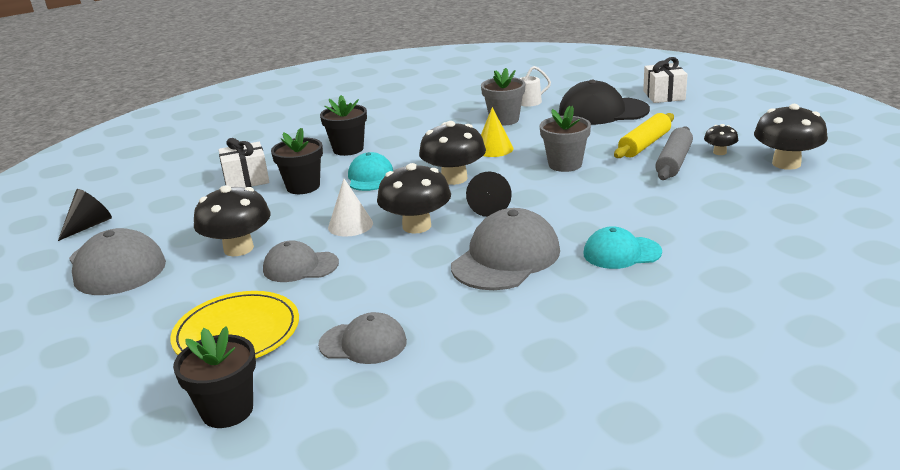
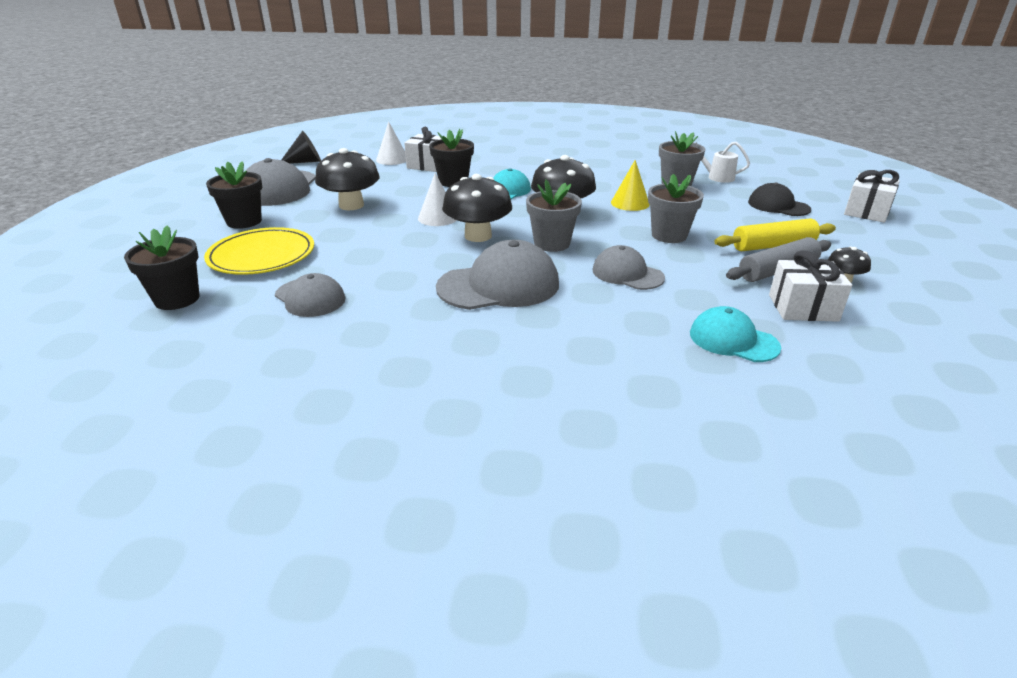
camera: 35 degrees right, 5 degrees up
(193, 187) = (392, 159): none -> white cone
(300, 266) = (363, 231): grey cap -> grey cap (627, 274)
(348, 149) = (524, 167): black flower pot -> black flower pot (244, 221)
(489, 207) = (552, 244): black cone -> grey flower pot
(602, 111) = (778, 206): black cap -> black cap, size x0.62
(621, 253) = (596, 323): turquoise cap -> turquoise cap (733, 340)
(725, 182) = (803, 308): none -> white gift
(786, 163) = (906, 318): black mushroom -> none

